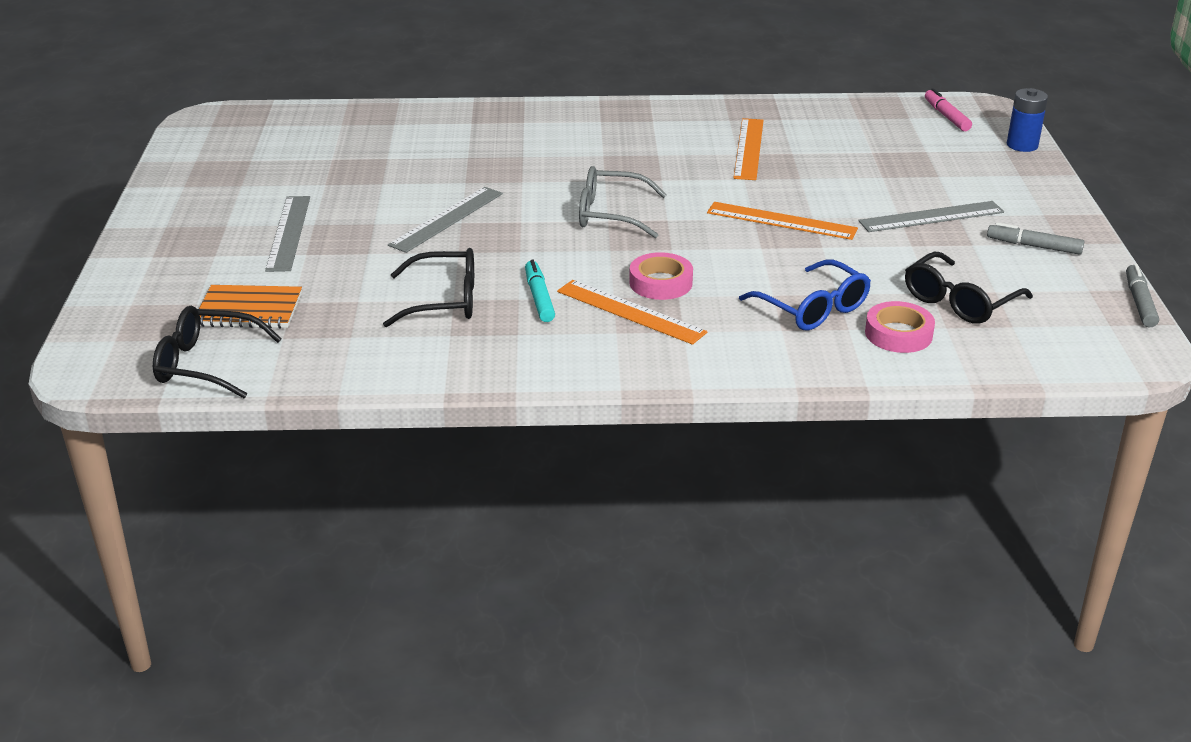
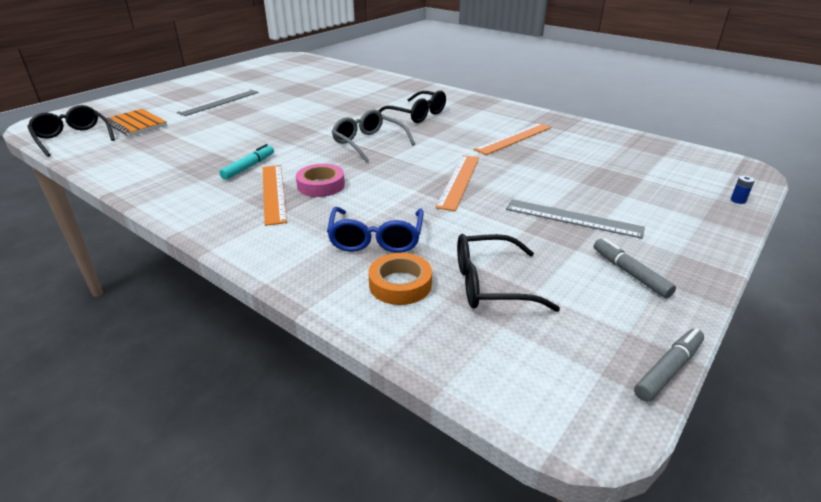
camera: 40 degrees right, 0 degrees up
(445, 301) = (208, 151): black glasses -> black glasses (417, 115)
(447, 219) = (290, 118): grey ruler -> none
(781, 221) = (459, 181): orange ruler -> orange ruler turned 45 degrees clockwise
(898, 334) = (400, 284): pink tape -> orange tape
(946, 116) = (697, 163): pink marker -> none
(1022, 145) = (738, 200): blue battery -> blue battery, size x0.48

